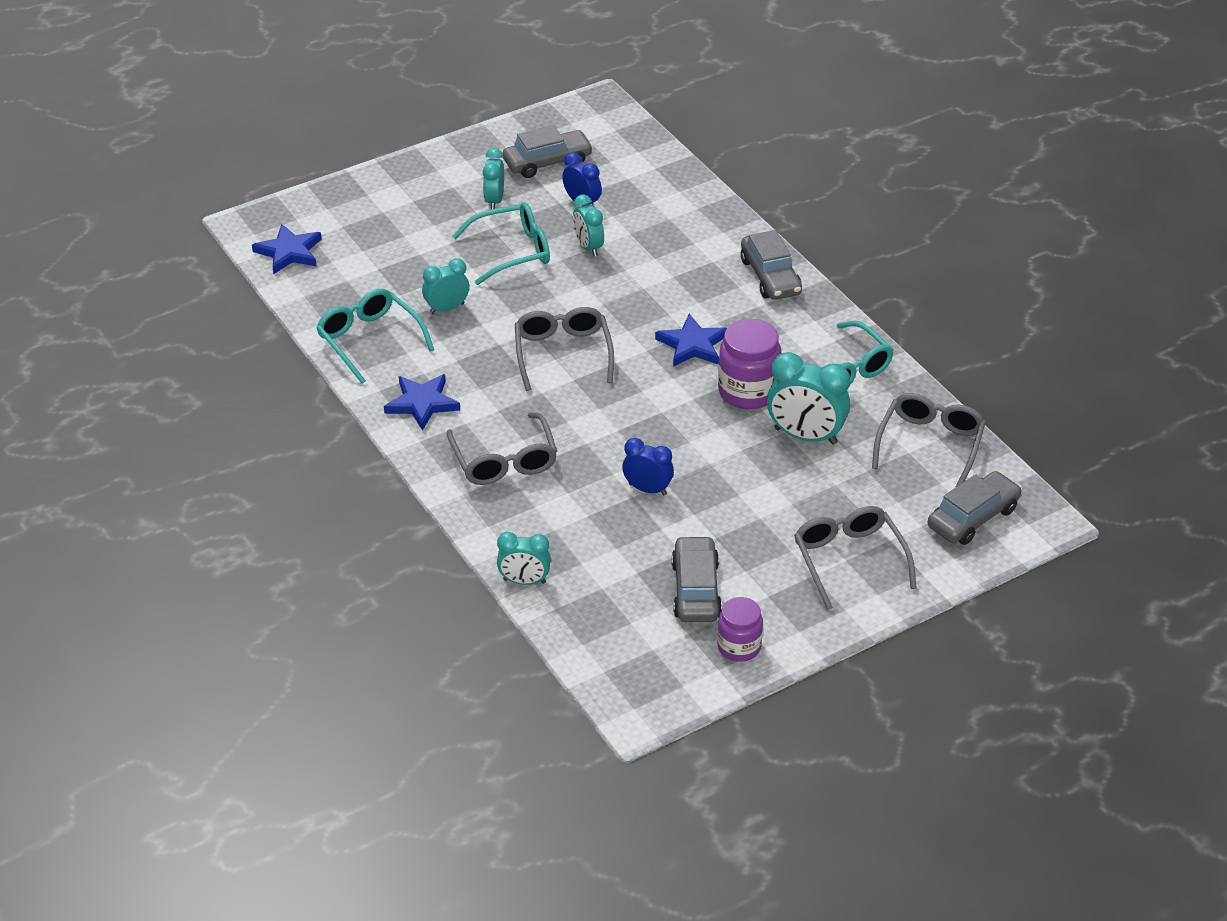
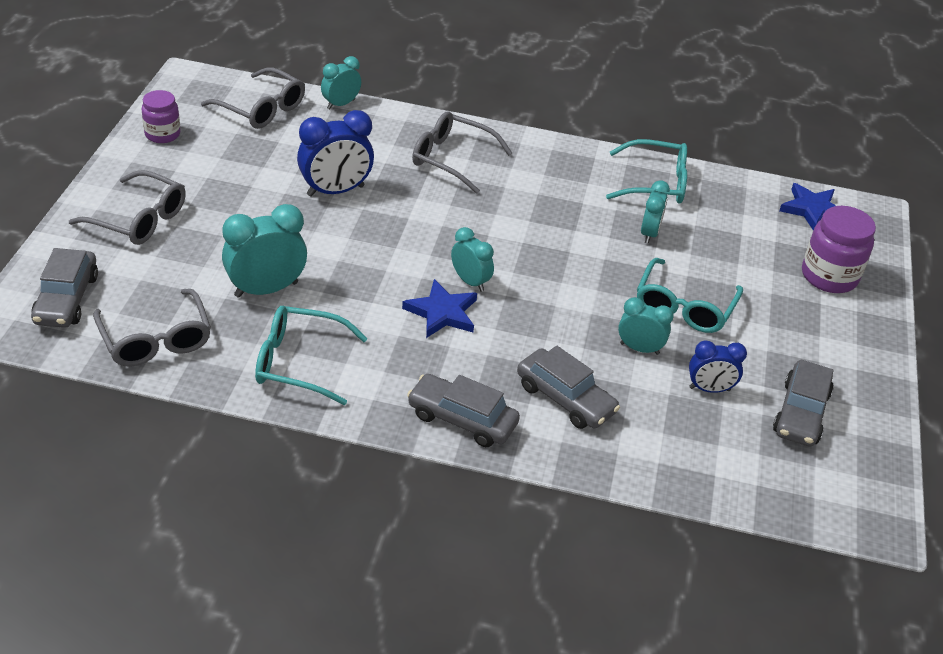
camera: 130 degrees right, 0 degrees up
(422, 403) = (556, 164): blue star -> none
(494, 200) = (771, 344): turquoise clock -> turquoise clock (470, 282)
(563, 353) = (523, 248): grey glasses -> grey glasses (261, 109)
(647, 489) = (335, 191): blue clock -> blue clock, size x1.64
(696, 590) = (227, 150): grey car -> grey car (565, 399)
(748, 392) = (351, 299): purple jar -> purple jar (829, 276)

